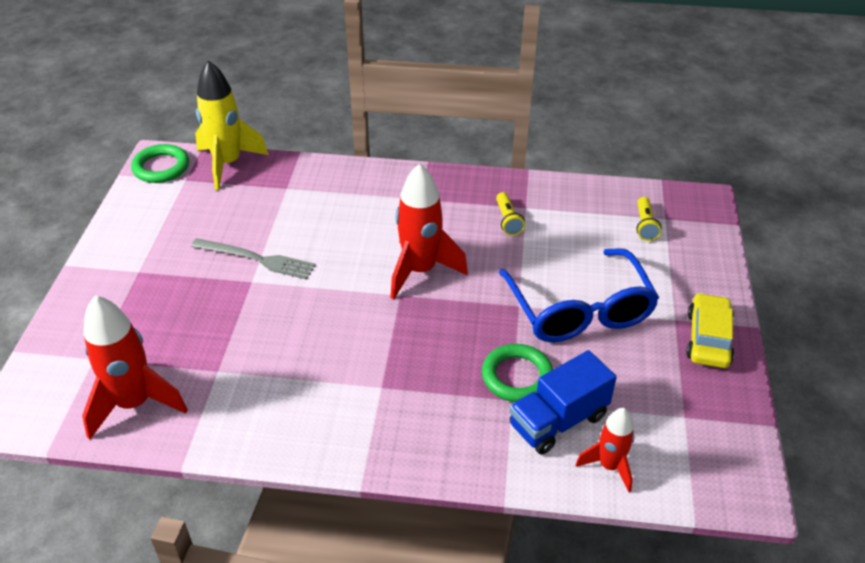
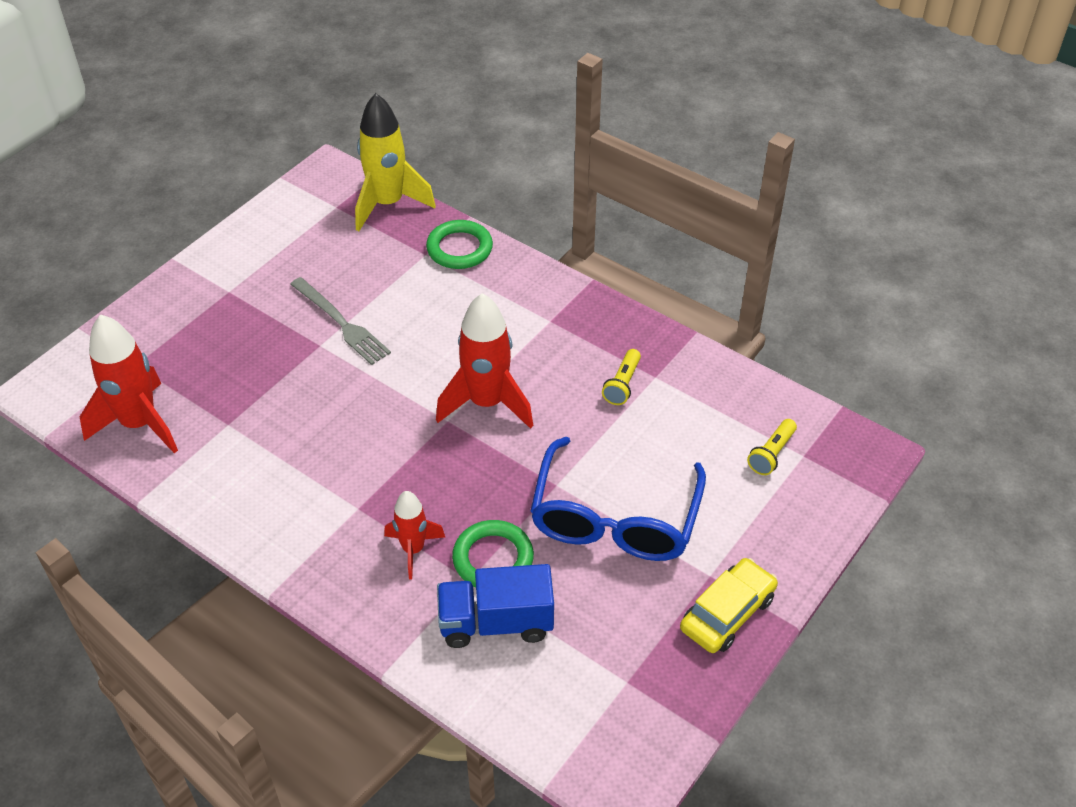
camera: 30 degrees right, 5 degrees up
(161, 167) = (323, 184): green ring -> green ring (459, 248)
(609, 466) = (507, 691): red rocket -> red rocket (413, 550)

